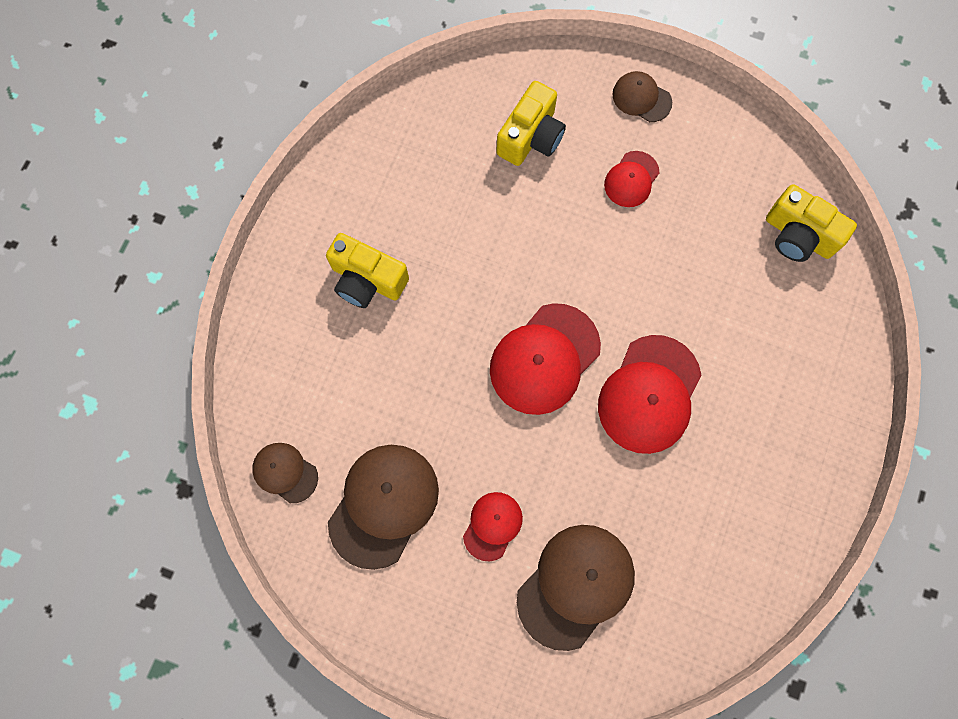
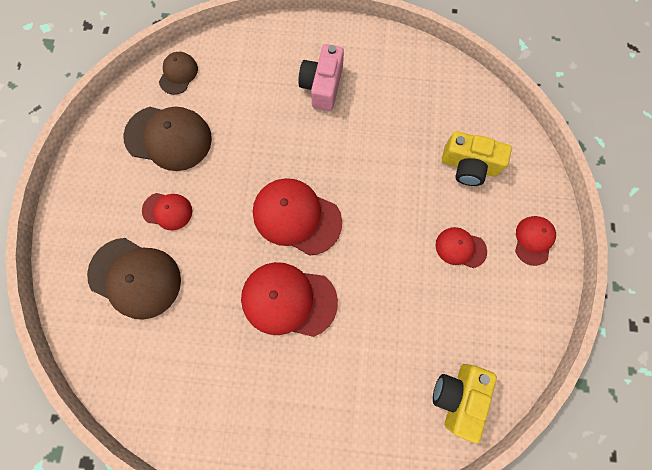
camera: 75 degrees right, 0 degrees up
(367, 280) = (322, 86): yellow camera -> pink camera
(641, 98) = (533, 240): brown cap -> red cap

